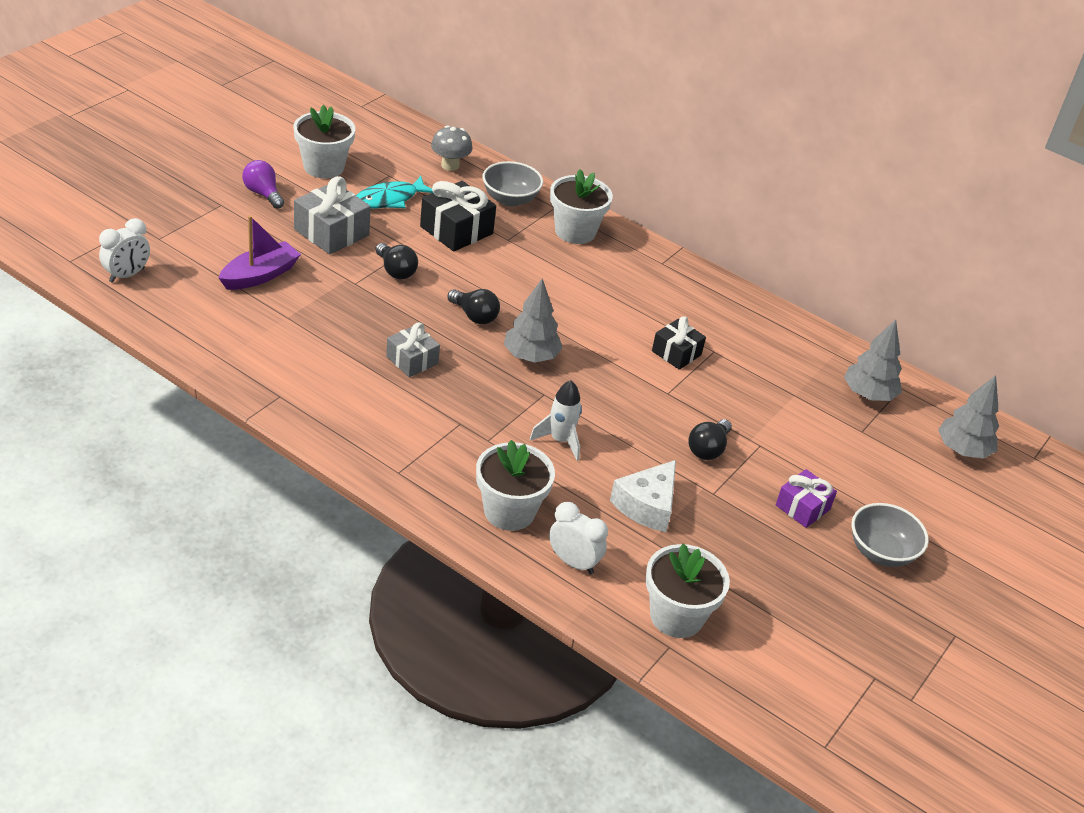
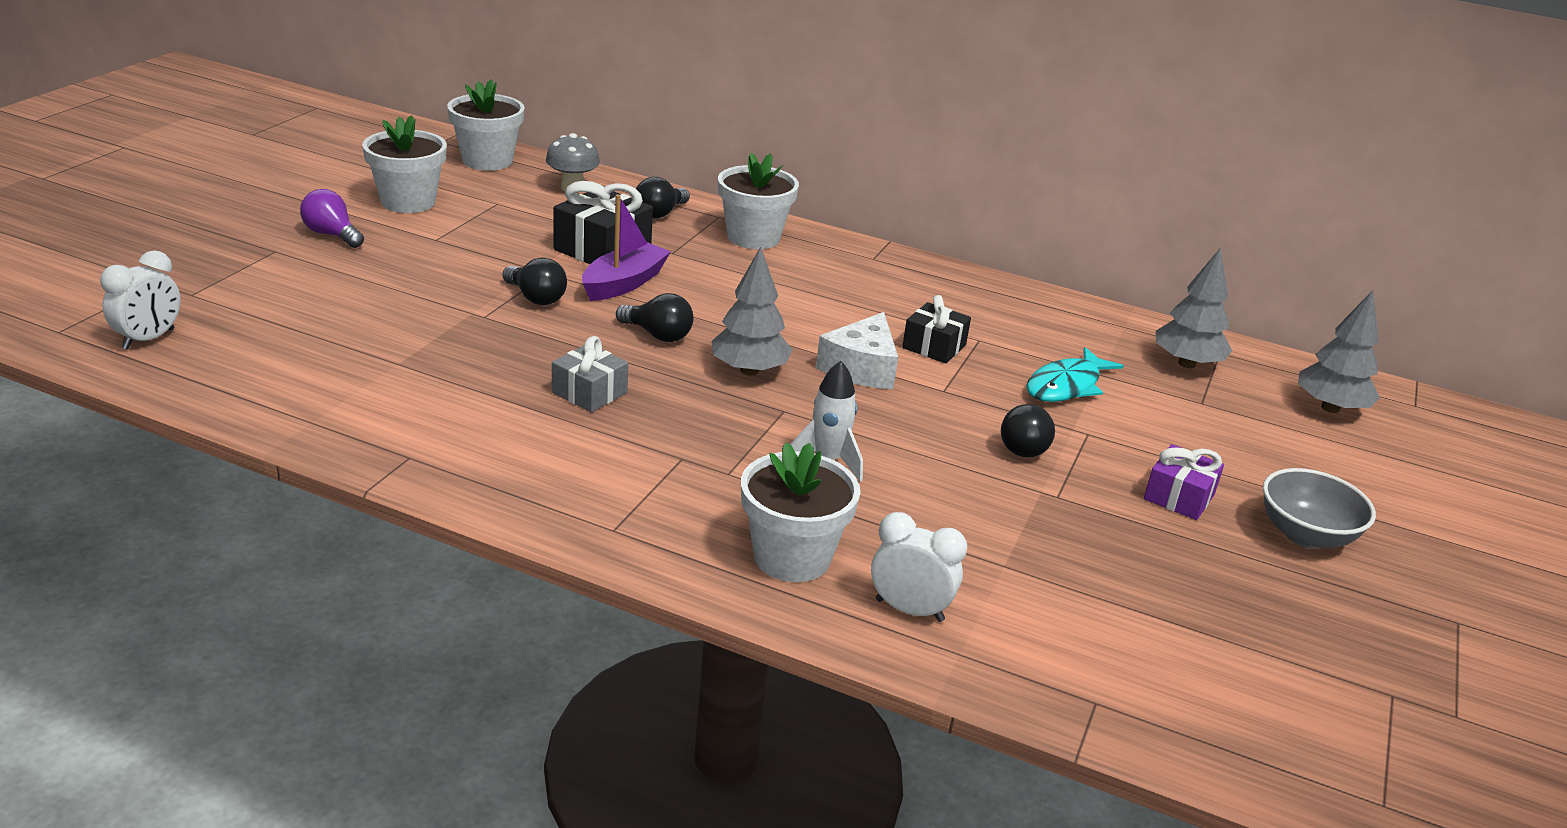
camera: 10 degrees left, 10 degrees down
(260, 275) = (347, 321): purple boat -> purple boat (624, 283)
(331, 232) = (436, 266): grey gift -> none
(390, 199) = (505, 226): turquoise fish -> turquoise fish (1066, 386)
(510, 199) = (660, 213): grey bowl -> black light bulb
(647, 506) = (978, 523): white cheese -> white cheese (861, 368)
(676, 616) = (1085, 658): white flower pot -> white flower pot (487, 161)

